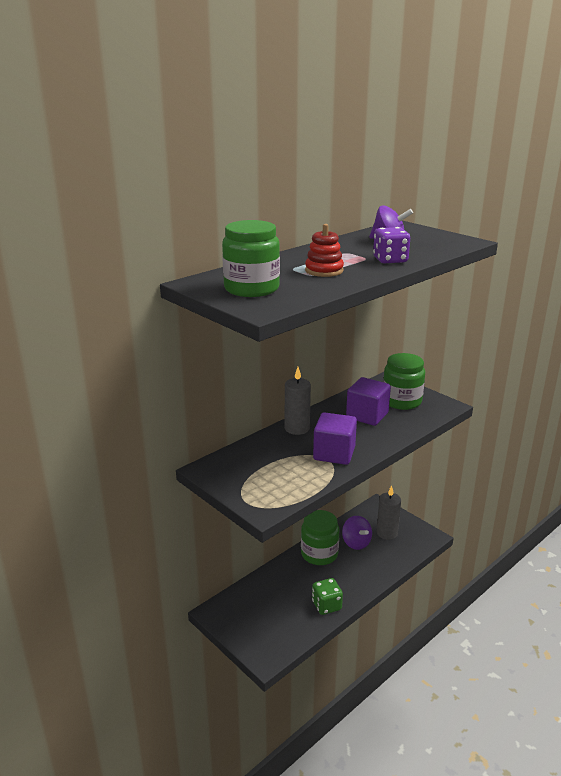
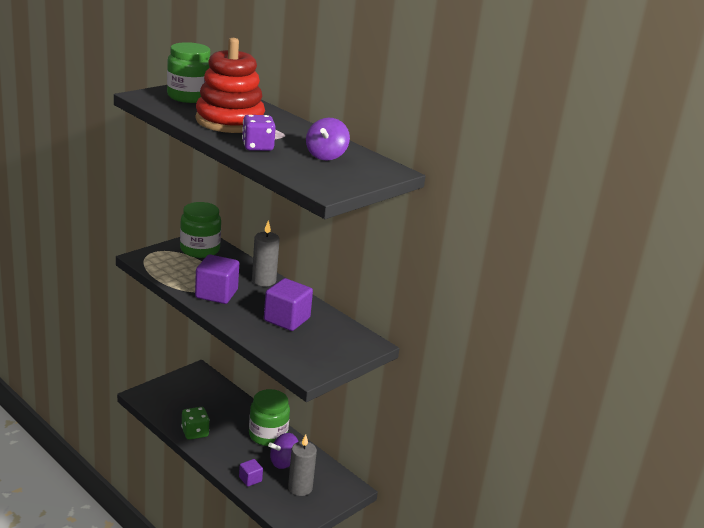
camera: 85 degrees right, 0 degrees up
(324, 271) = (229, 121): red stacking toy -> red stacking toy, size x2.00
(385, 563) = (250, 479): none -> purple cube
(401, 401) = (318, 344): green jar -> green jar (200, 250)

